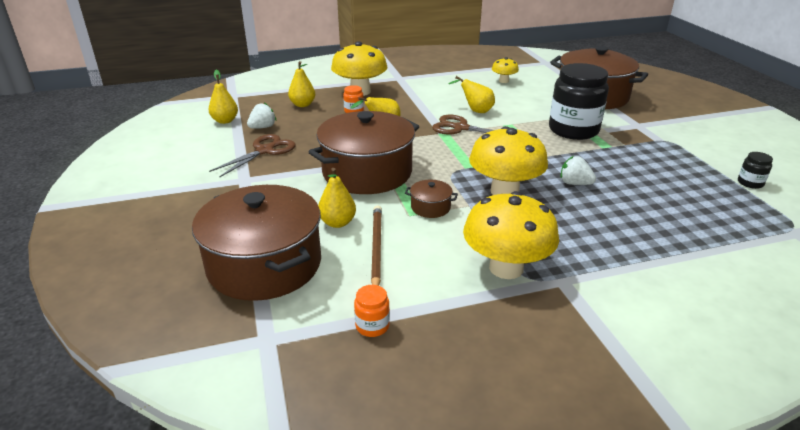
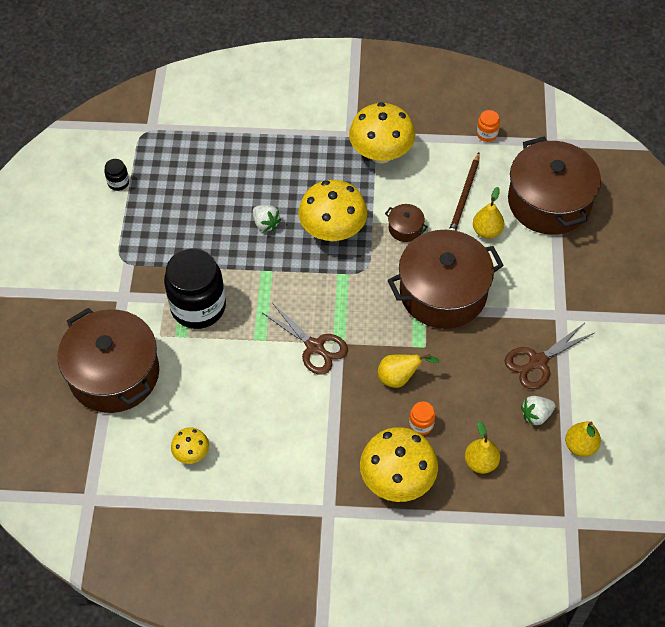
camera: 160 degrees left, 25 degrees up
(475, 111) = (276, 381): yellow pear -> none

